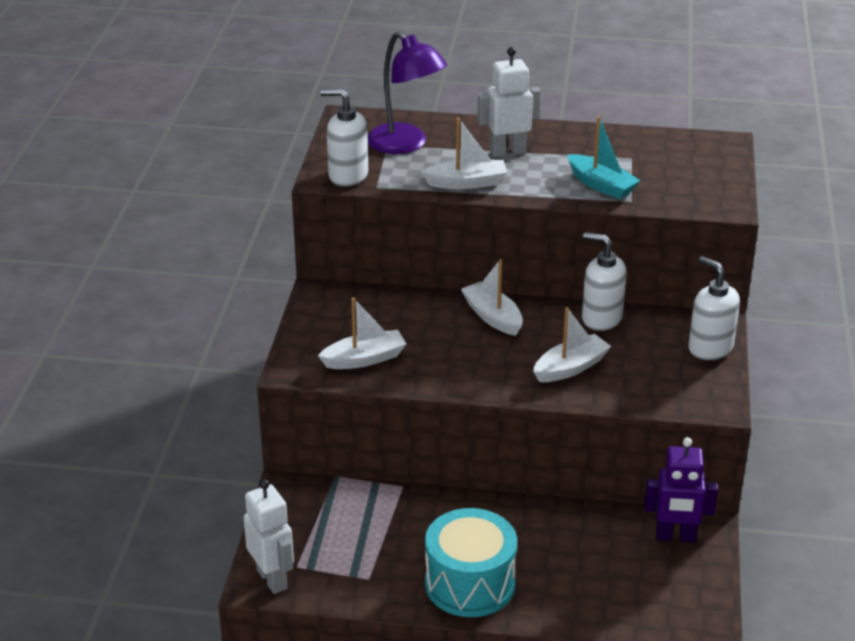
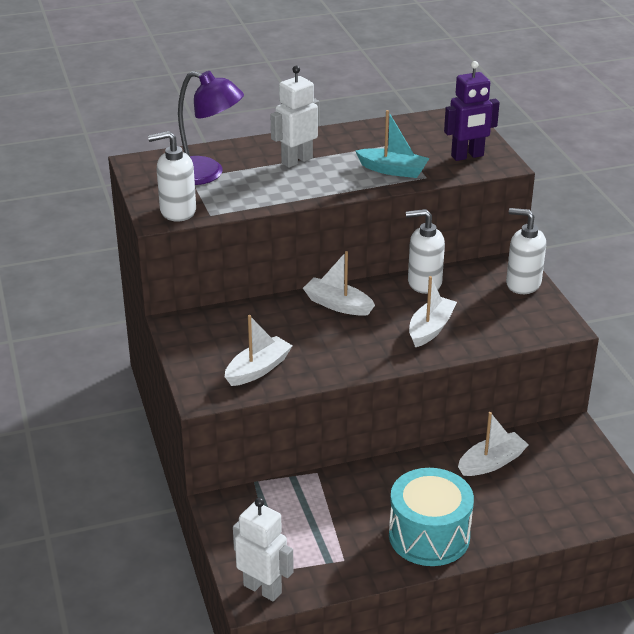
camera: 25 degrees left, 0 degrees up
(467, 183) = (284, 193): white boat -> white boat (491, 462)
(675, 537) = (557, 445): purple robot -> purple robot (467, 156)

